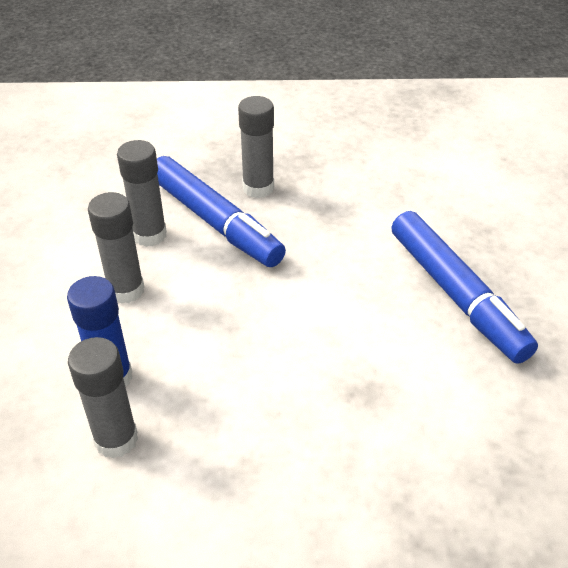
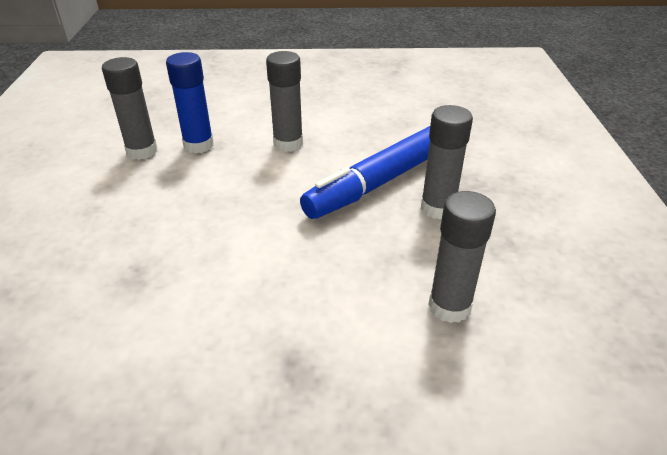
camera: 90 degrees right, 5 degrees down
(150, 235) = (356, 149): grey glue stick -> grey glue stick (449, 306)
(455, 294) = (254, 369): blue marker -> none

